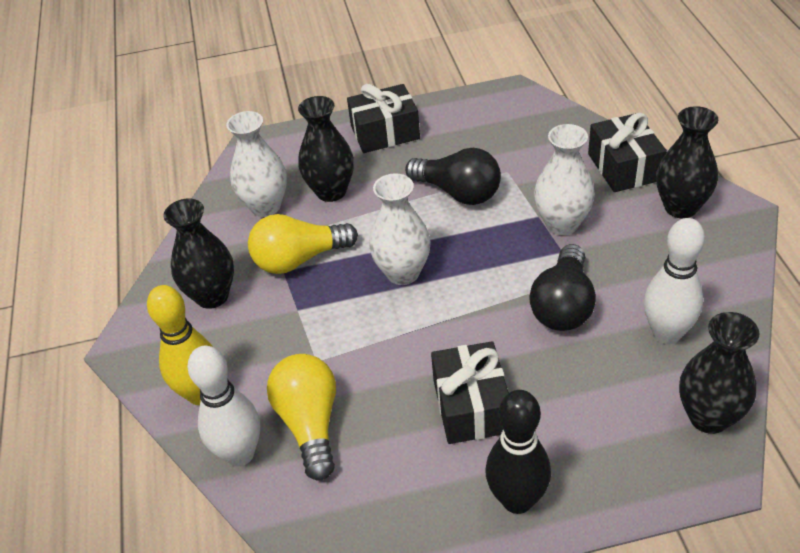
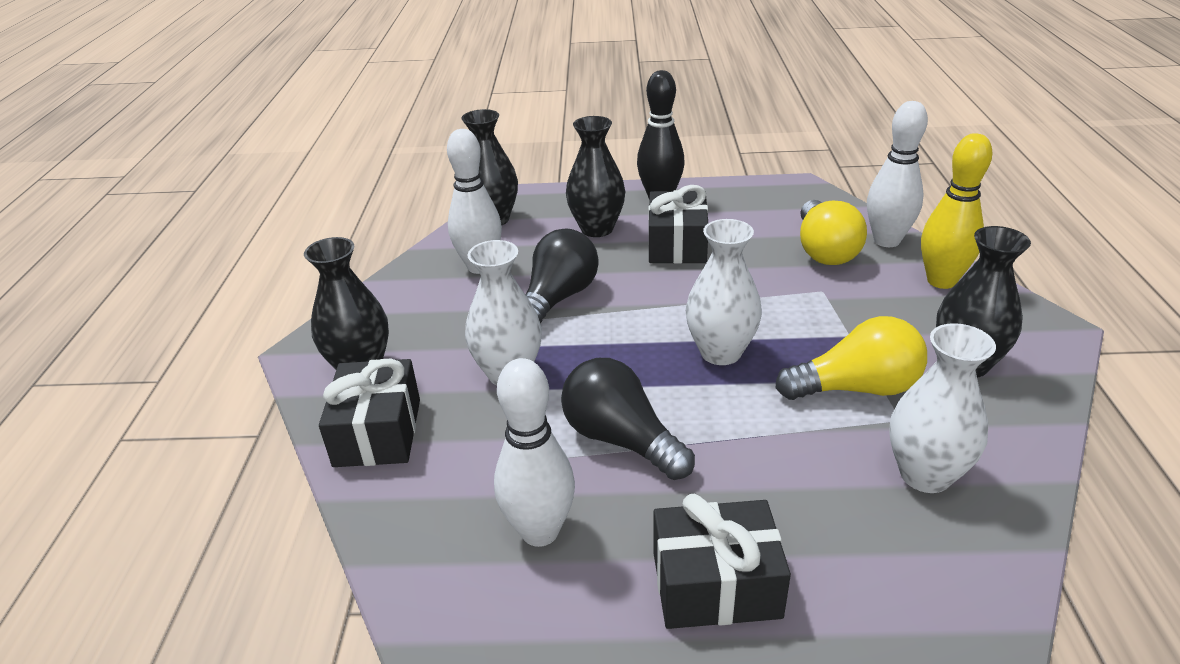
camera: 170 degrees left, 10 degrees down
(331, 191) = (817, 479): black vase -> black vase (597, 229)
(485, 136) = (540, 531): none -> white bowling pin

